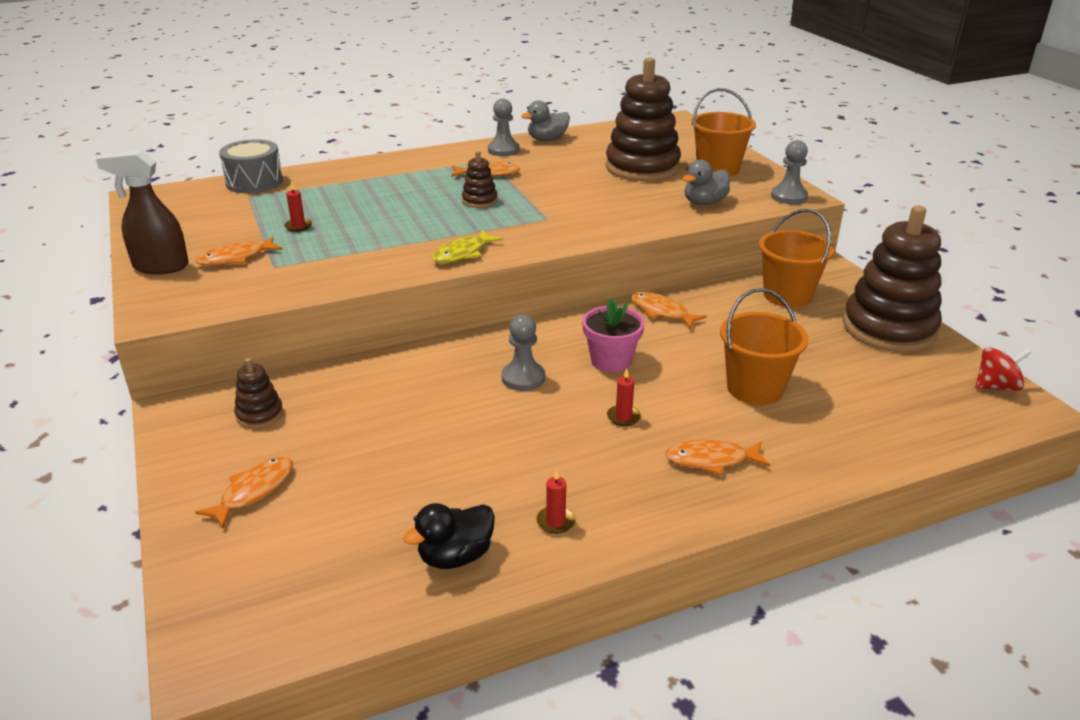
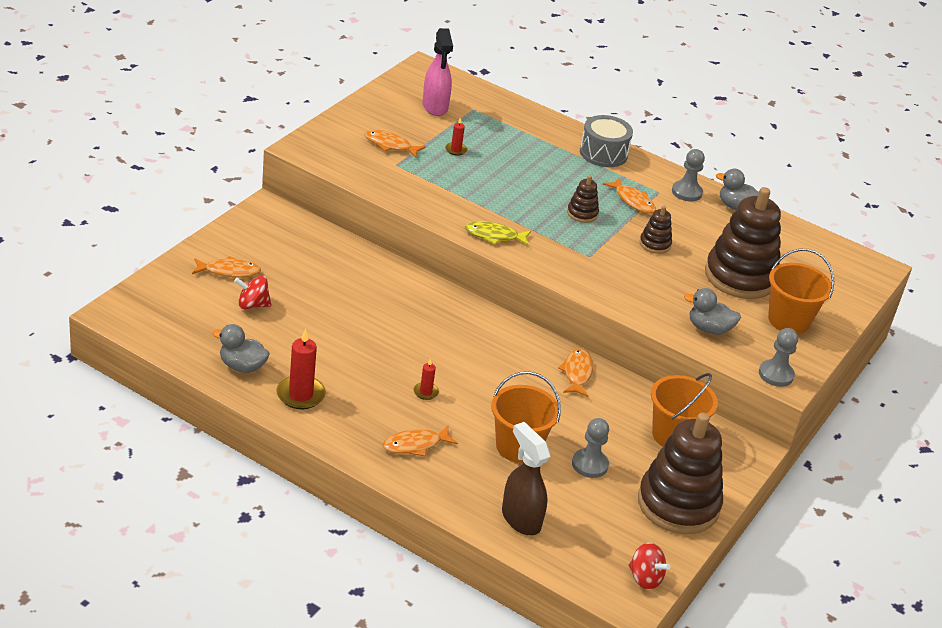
camera: 50 degrees right, 5 degrees up
(160, 266) = (351, 122): brown spray bottle -> brown spray bottle (520, 519)
(213, 213) = (435, 107): none -> pink spray bottle
(254, 182) = (496, 101): grey drum -> grey drum (603, 153)
(260, 414) = (291, 241): brown stacking toy -> brown stacking toy (655, 244)
(342, 496) = (252, 305): none -> red spinning top
(455, 556) = (242, 366): black duck -> grey duck
(523, 378) = (427, 333): grey pawn -> grey pawn (589, 464)
(555, 521) = (300, 395): red candle -> red candle, size x1.89
(611, 361) = (486, 367): pink flower pot -> none
(711, 460) = (415, 445): orange fish -> orange fish turned 75 degrees counterclockwise

